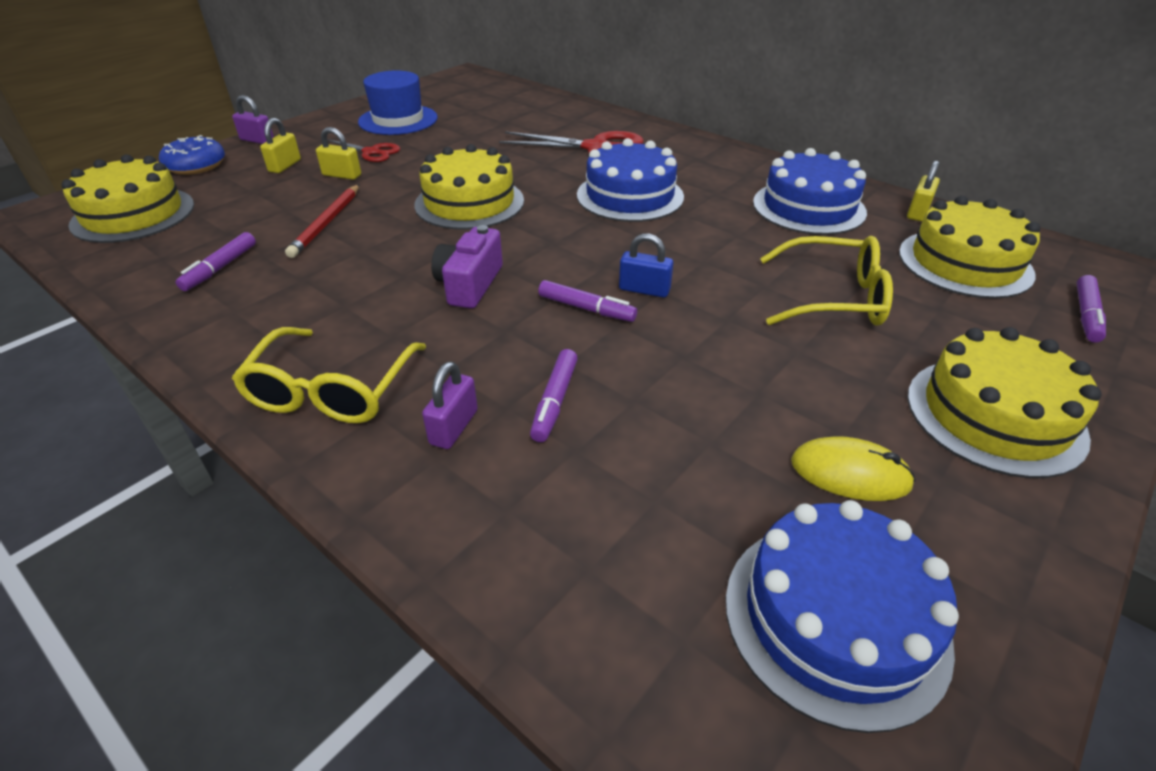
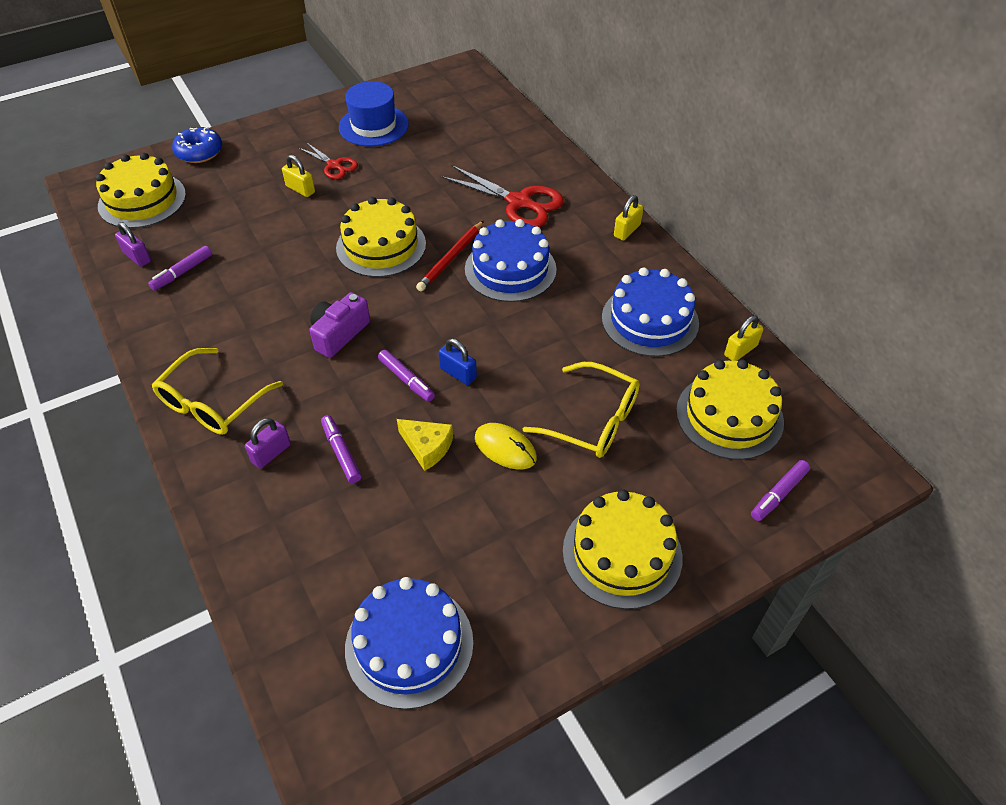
camera: 20 degrees right, 10 degrees up
(257, 140) = (253, 129): purple padlock -> purple padlock (137, 257)
(285, 166) = (263, 167): yellow padlock -> yellow padlock (627, 230)
(326, 223) = (268, 243): red pencil -> red pencil (451, 258)
(555, 401) = (341, 452): purple marker -> purple marker turned 120 degrees clockwise
(664, 368) = (427, 447): none -> yellow cheese
(850, 473) = (489, 563): yellow mouse -> yellow mouse (505, 448)

